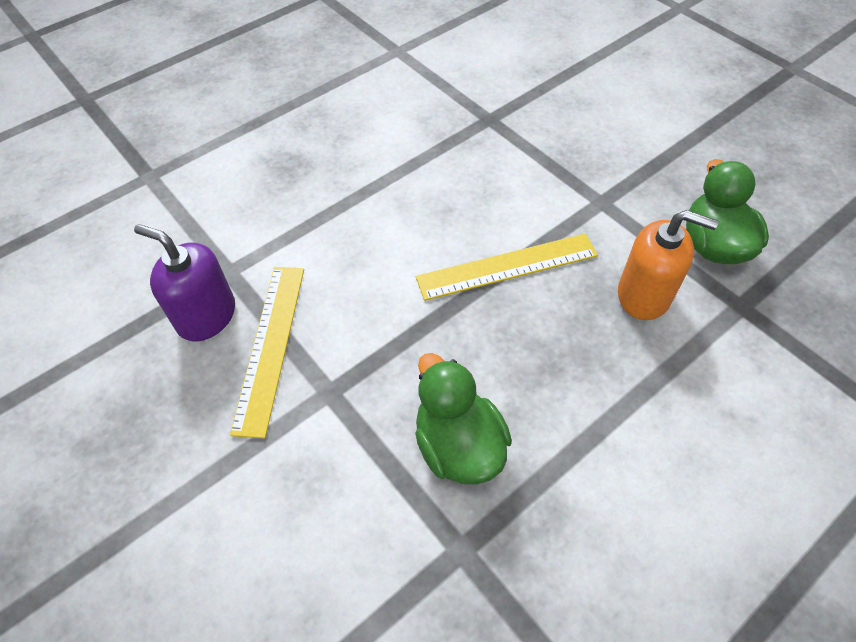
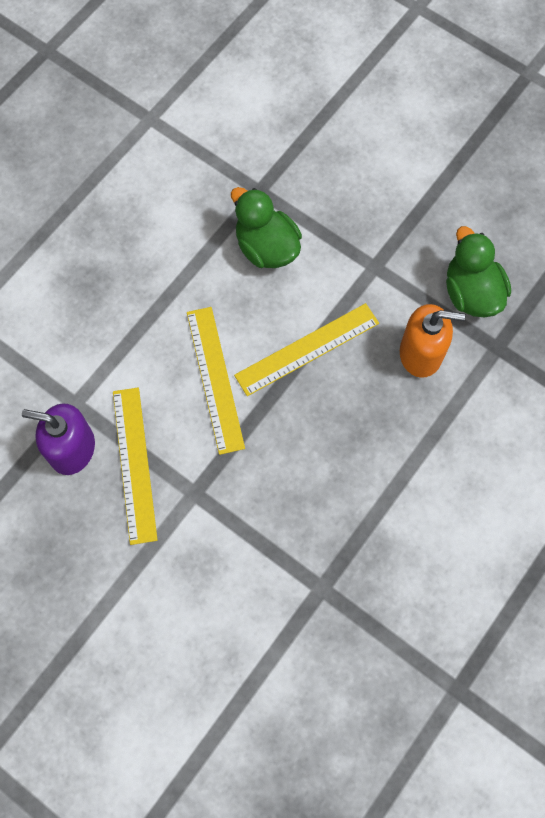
camera: 15 degrees left, 15 degrees up
(392, 276) = (215, 379): none -> yellow ruler
(458, 445) = (302, 513): green duck -> green duck (266, 247)

